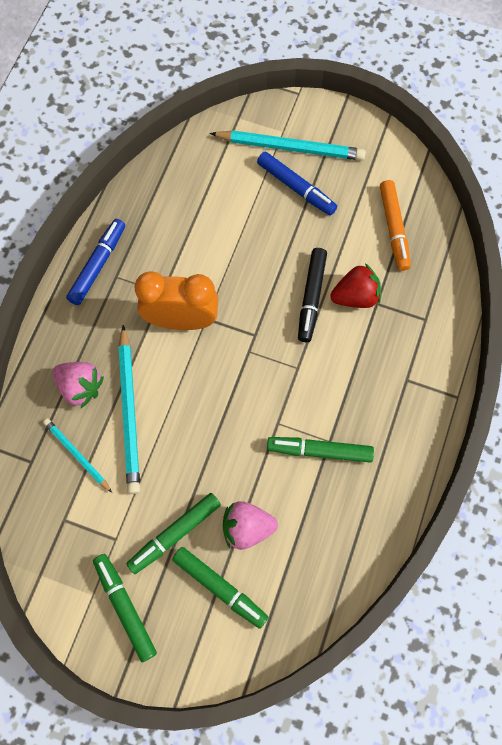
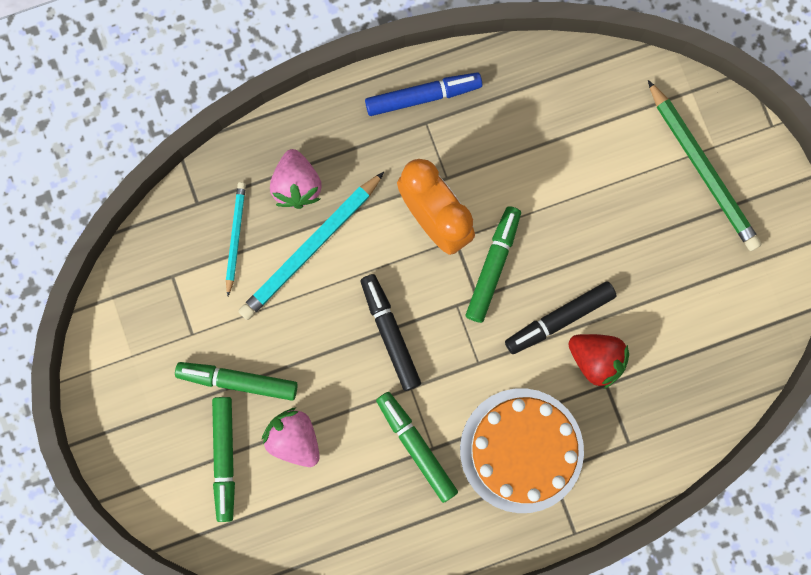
camera: 50 degrees right, 10 degrees up
(125, 607) = (144, 392): green marker -> green marker (493, 266)
(230, 407) = (390, 333): none -> black marker
(290, 148) = (702, 169): turquoise pencil -> green pencil
(296, 187) = (663, 210): blue marker -> none
(376, 386) = (521, 450): none -> orange cake
(394, 228) = (700, 339): orange marker -> none

